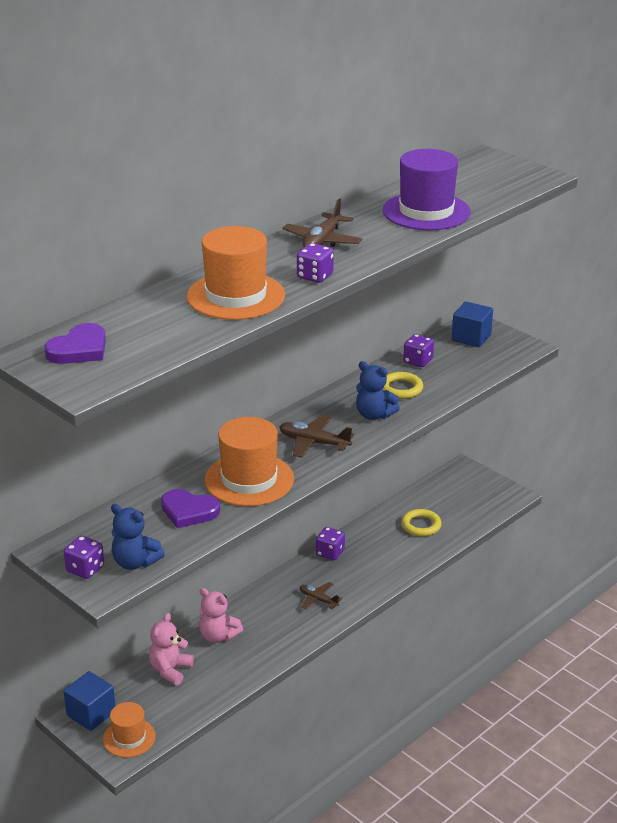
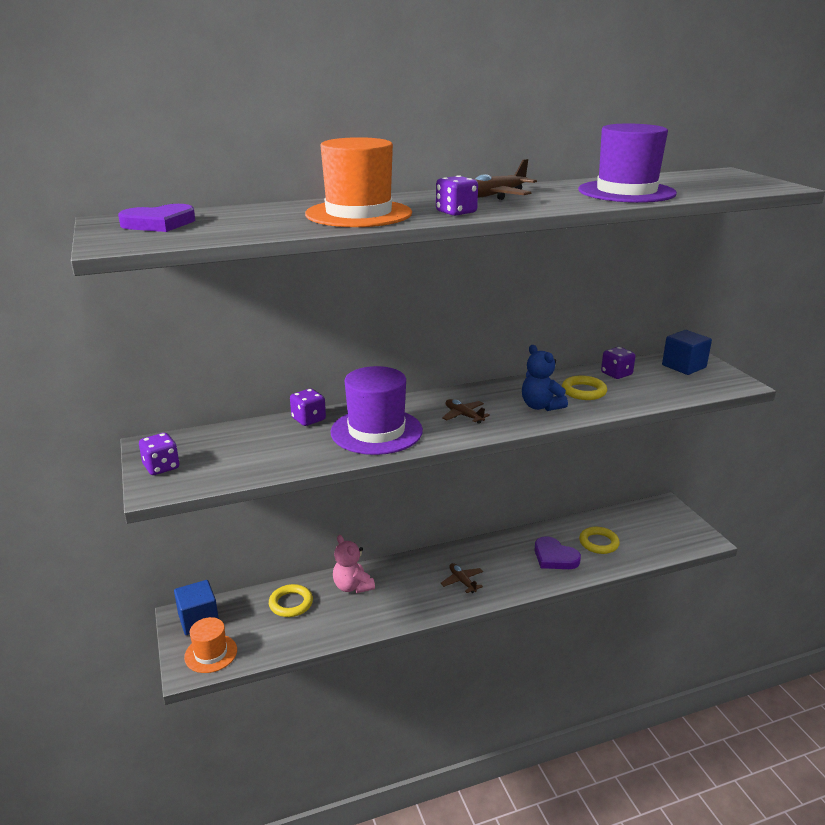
camera: 25 degrees right, 5 degrees down
(135, 562) = (208, 473): blue teddy bear -> none
(170, 670) = (291, 603): pink teddy bear -> yellow ring
(189, 511) = (298, 443): purple heart -> purple heart (554, 557)
(249, 480) = (376, 431): orange hat -> purple hat
(314, 443) = (463, 416): brown plane -> brown plane, size x0.66
(330, 553) = (498, 543): purple dice -> purple dice (308, 419)

